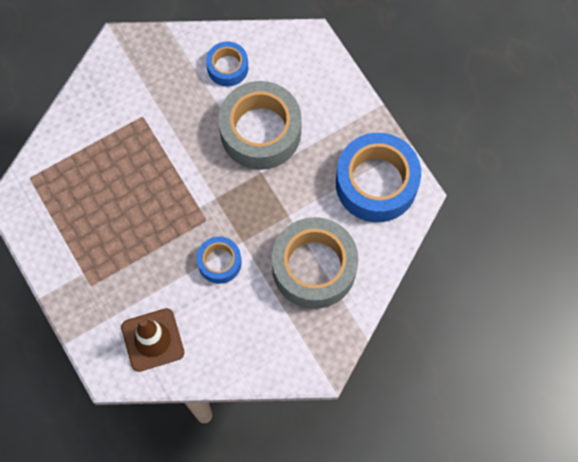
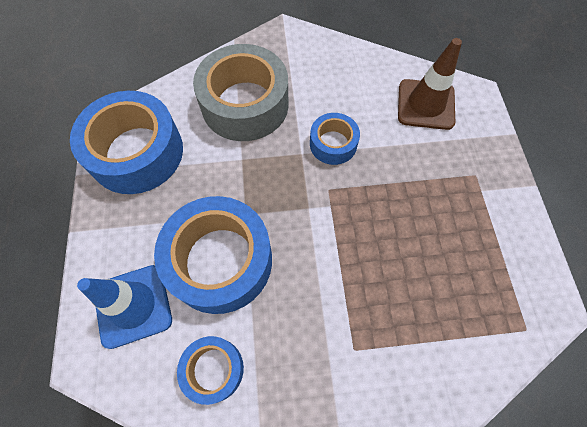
camera: 155 degrees left, 5 degrees down
(260, 132) = (220, 261): grey tape -> blue tape
(302, 79) = (133, 305): none -> blue traffic cone

